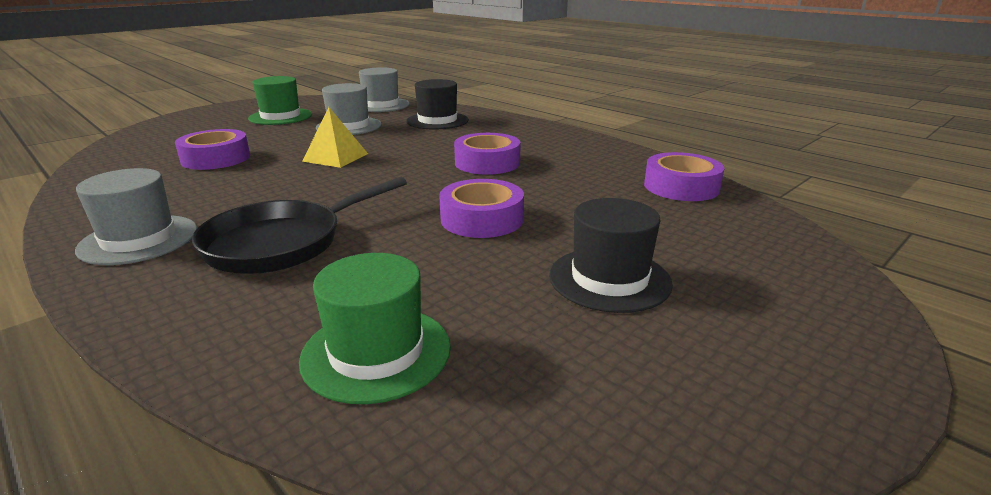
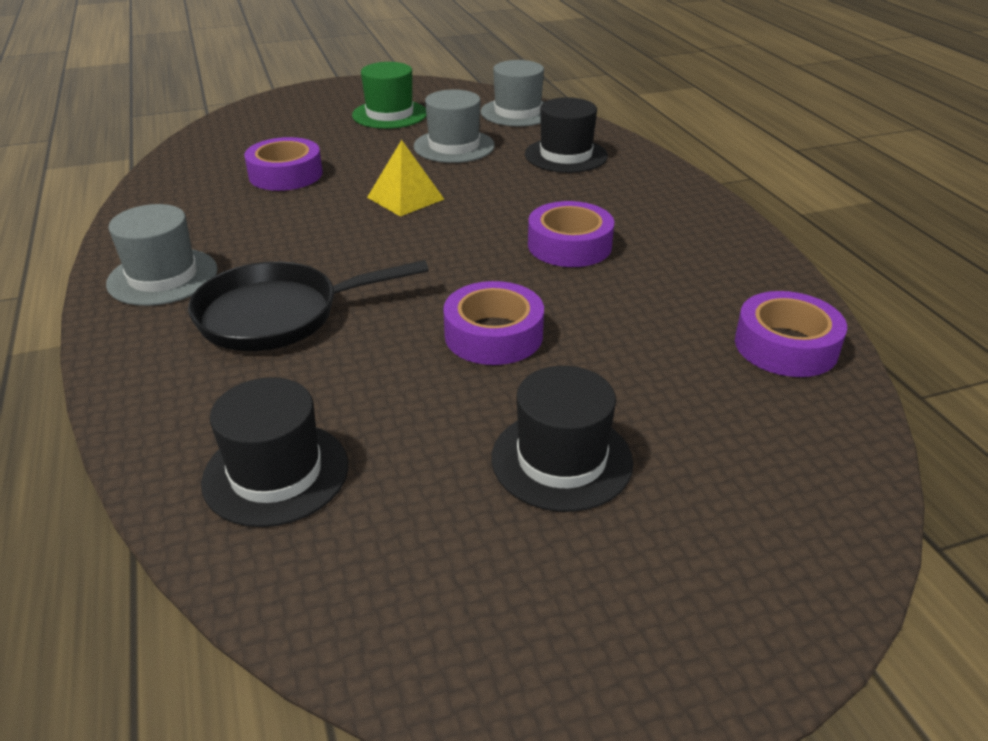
camera: 25 degrees right, 10 degrees up
(376, 352) = (276, 473): green hat -> black hat

